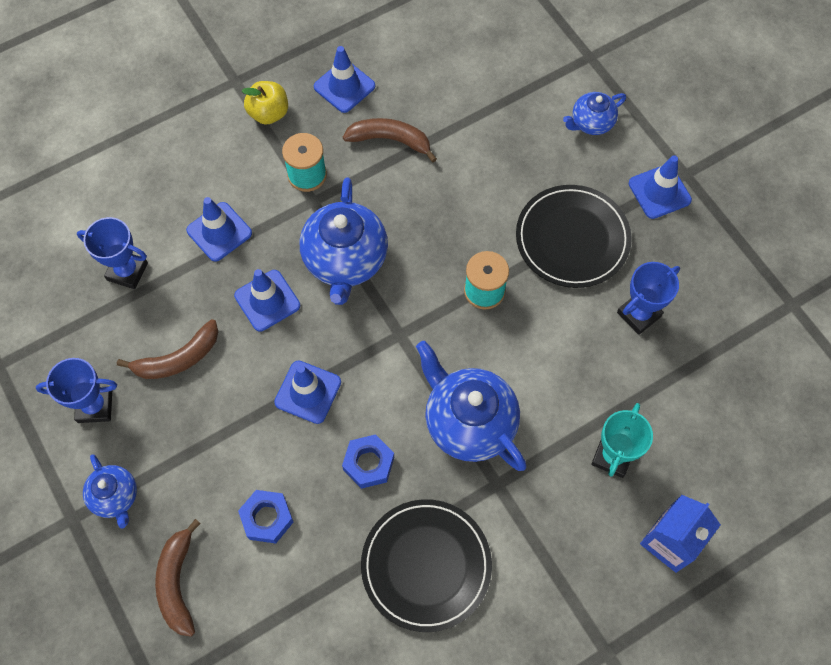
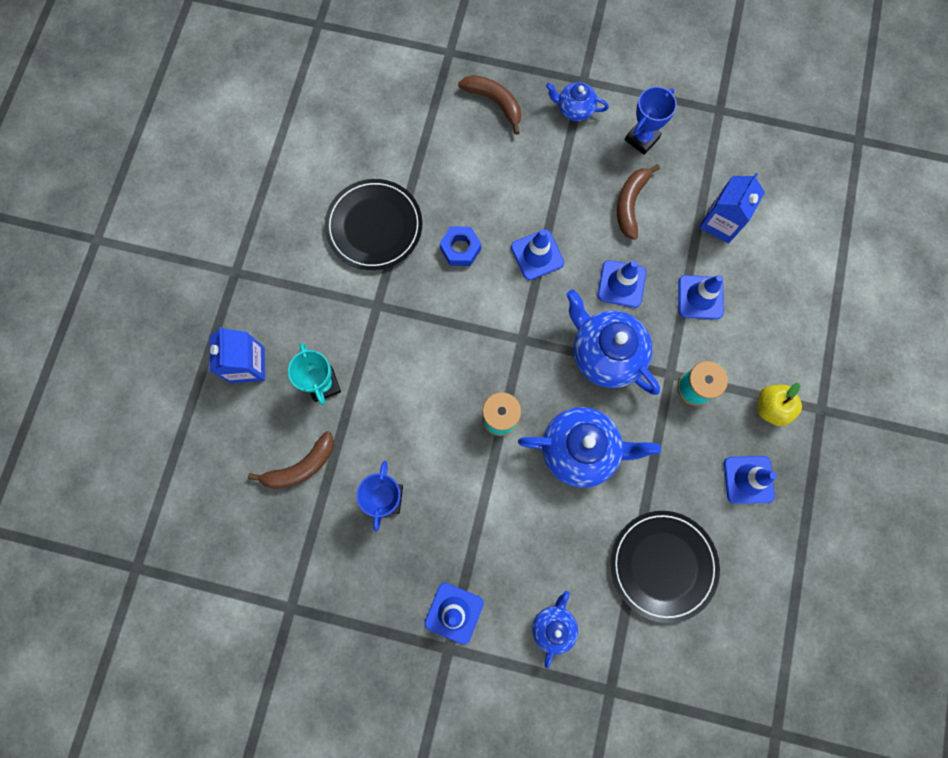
camera: 135 degrees right, 10 degrees up
(127, 271) = (721, 222): blue trophy -> blue carton
(267, 518) = (484, 171): blue nut -> none
(390, 140) = (672, 468): brown banana -> brown banana (301, 467)
(468, 422) = (428, 325): blue teapot -> blue teapot (580, 450)
(572, 239) = (479, 513): black plate -> black plate (663, 565)

